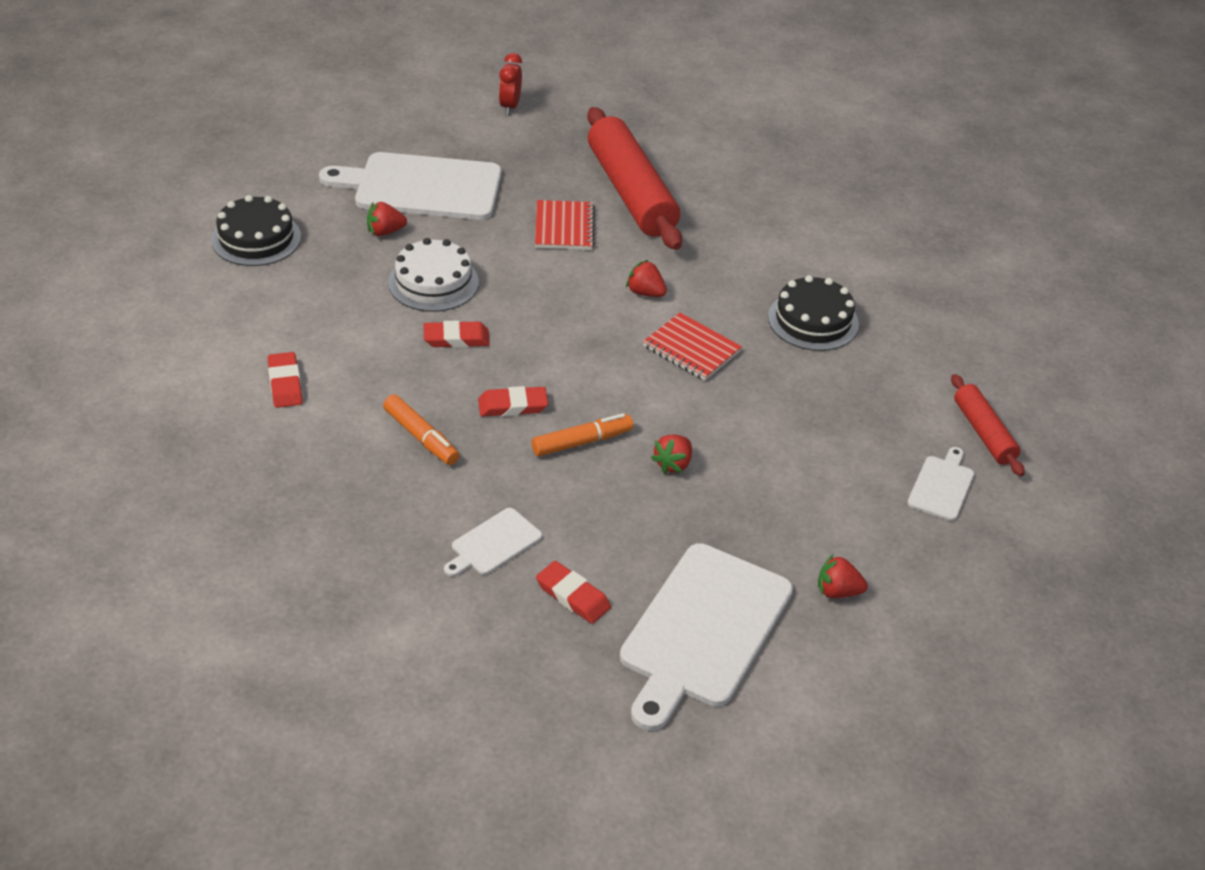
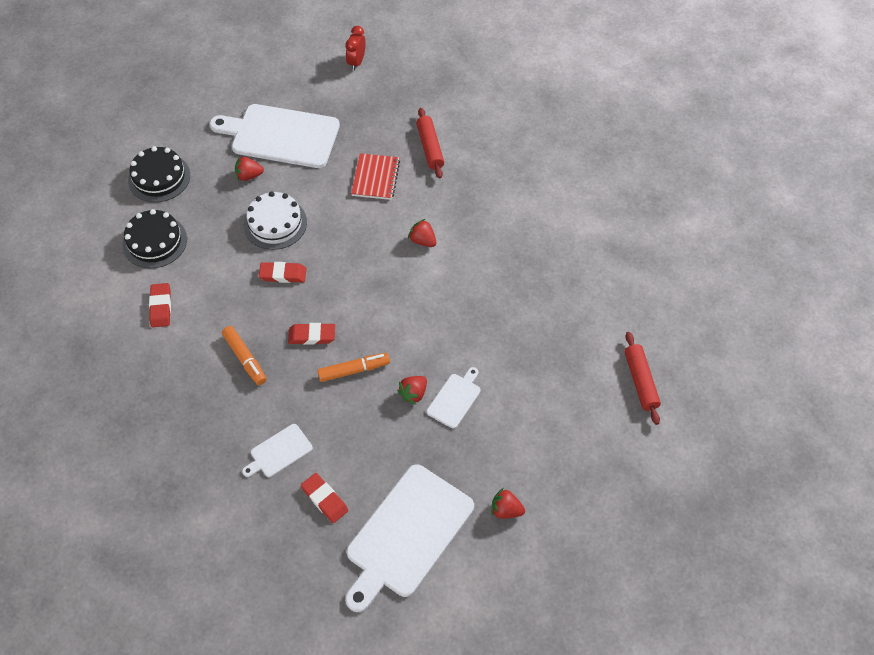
camera: 10 degrees right, 15 degrees up
(631, 192) = (430, 147): red rolling pin -> red rolling pin, size x0.52
(691, 349) = (446, 293): red notebook -> none
(813, 320) = (538, 272): black cake -> black cake (155, 241)
(942, 486) = (599, 426): white cutting board -> white cutting board (455, 399)

